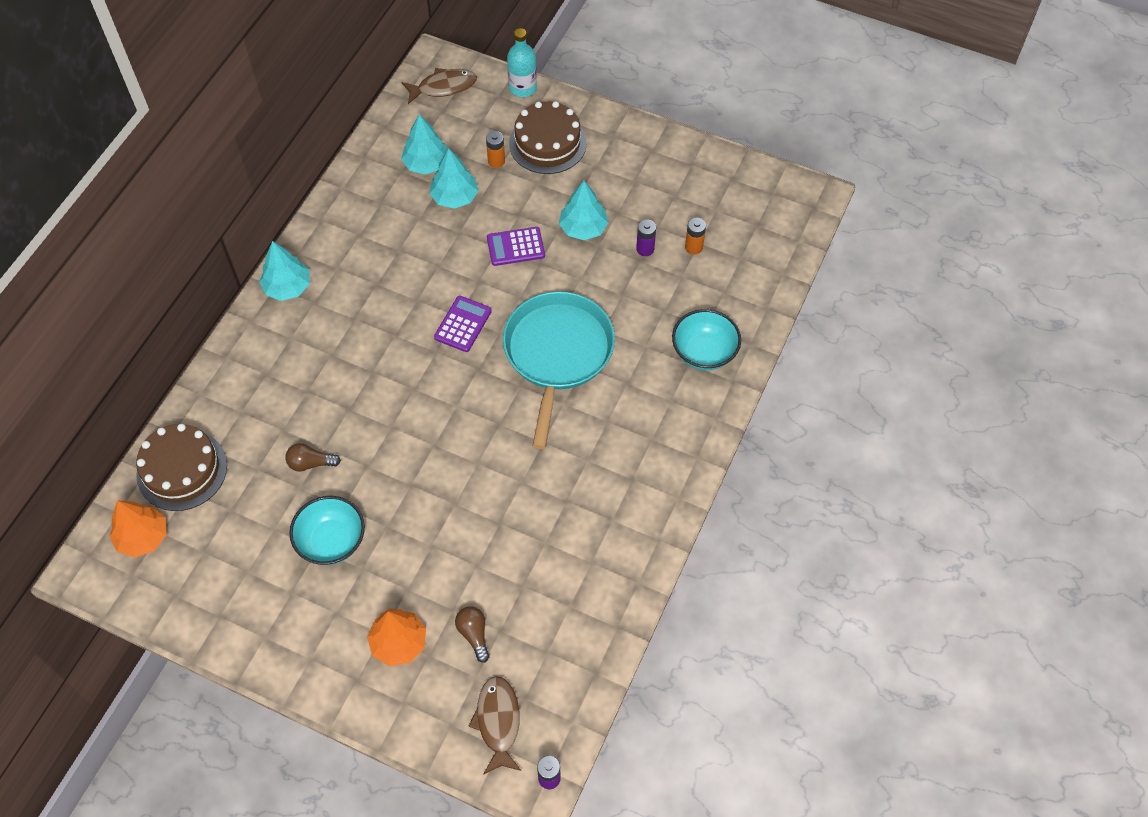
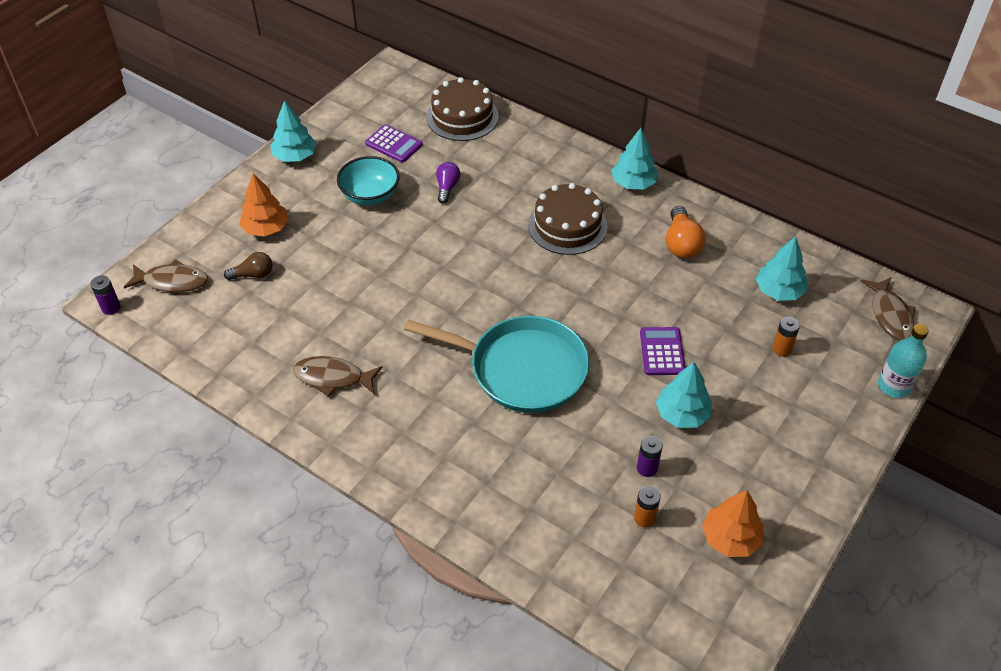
camera: 100 degrees right, 10 degrees down
(143, 537) = (410, 96): orange tree -> orange tree (730, 538)
(310, 463) = (447, 188): brown light bulb -> purple light bulb
(373, 240) = (681, 243): none -> orange light bulb
(454, 197) = (732, 309): turquoise tree -> turquoise tree (295, 156)
(463, 324) = (571, 299): purple calculator -> purple calculator (393, 144)
(547, 143) = (808, 398): brown cake -> brown cake (567, 225)
(601, 514) = (333, 378): none -> brown fish
(704, 352) = (496, 500): turquoise bowl -> none

